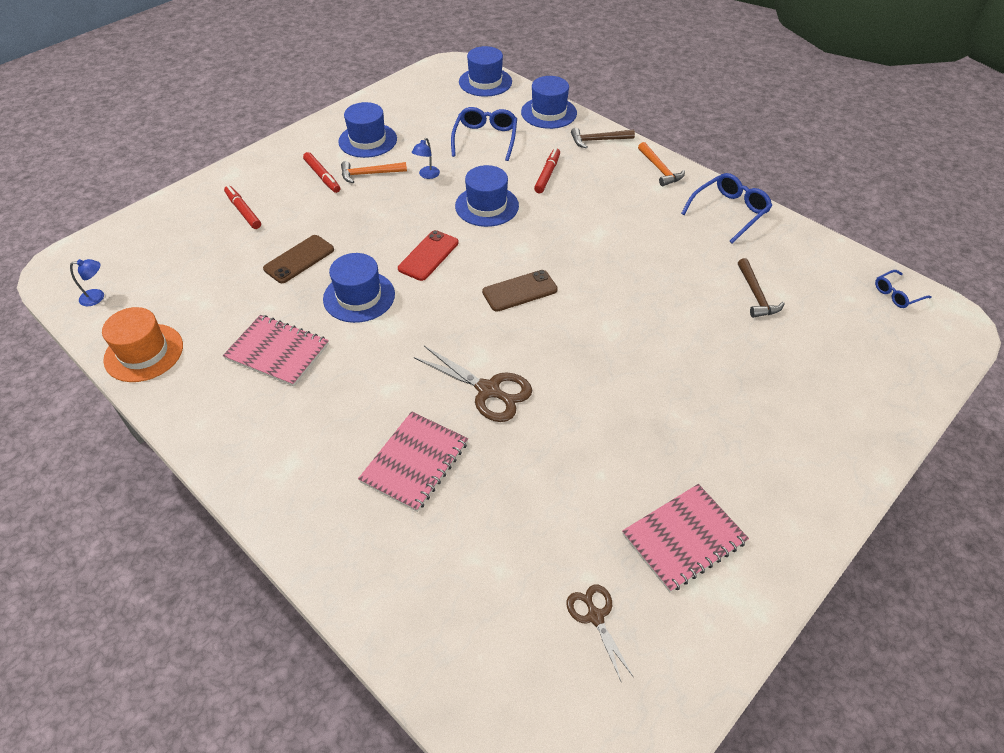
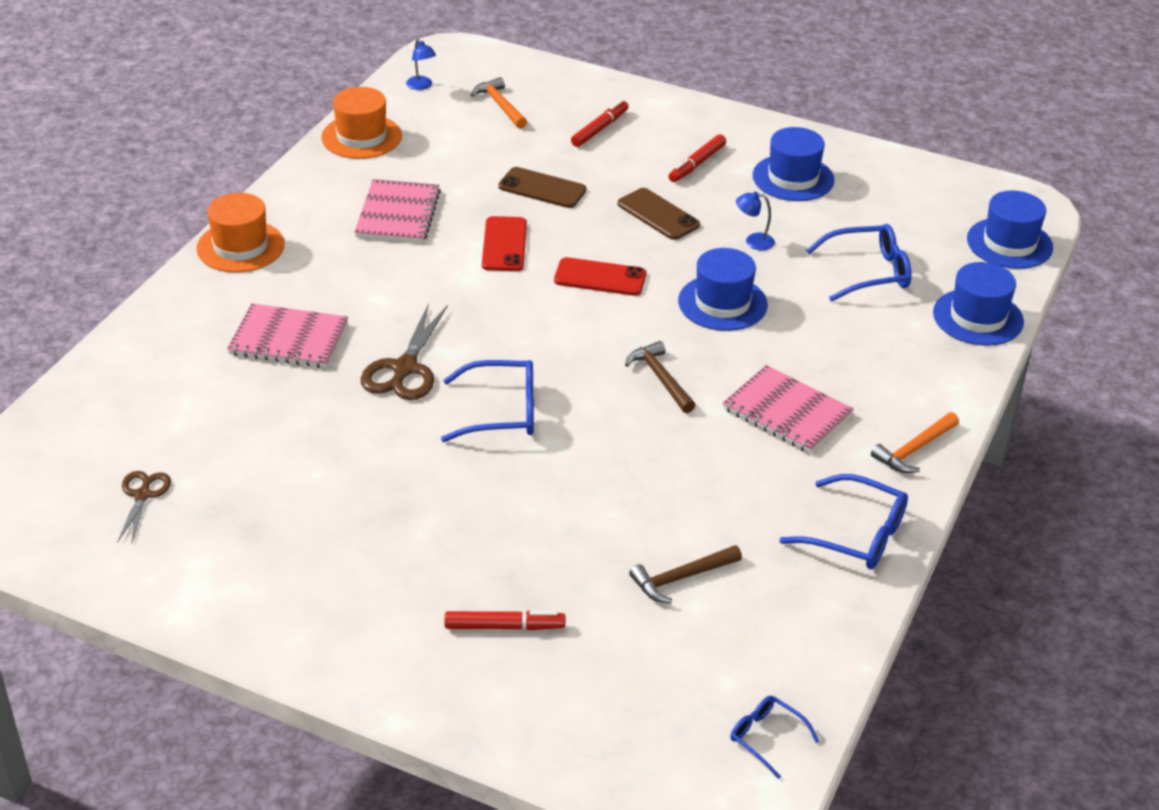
camera: 70 degrees right, 10 degrees down
(256, 475) = (240, 247): none -> orange hat
(359, 296) = (504, 245): blue hat -> red phone
(369, 174) = (725, 197): orange hammer -> orange hammer (500, 105)
(519, 291) = (576, 361): brown phone -> brown phone (658, 214)
(547, 174) = (825, 342): red marker -> red marker (504, 626)
(562, 344) = (501, 412): none -> blue glasses
(595, 617) = (142, 495): brown scissors -> brown scissors turned 45 degrees counterclockwise
(598, 140) = (943, 377): brown hammer -> brown hammer (660, 378)
(683, 538) = (252, 548): pink notebook -> pink notebook (787, 412)

